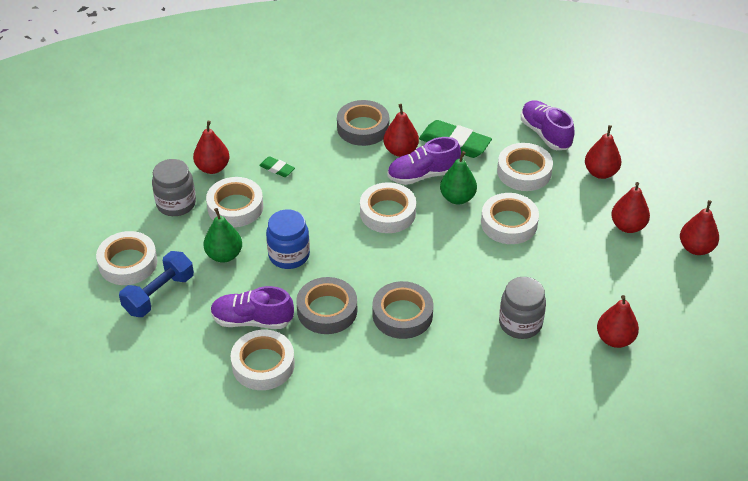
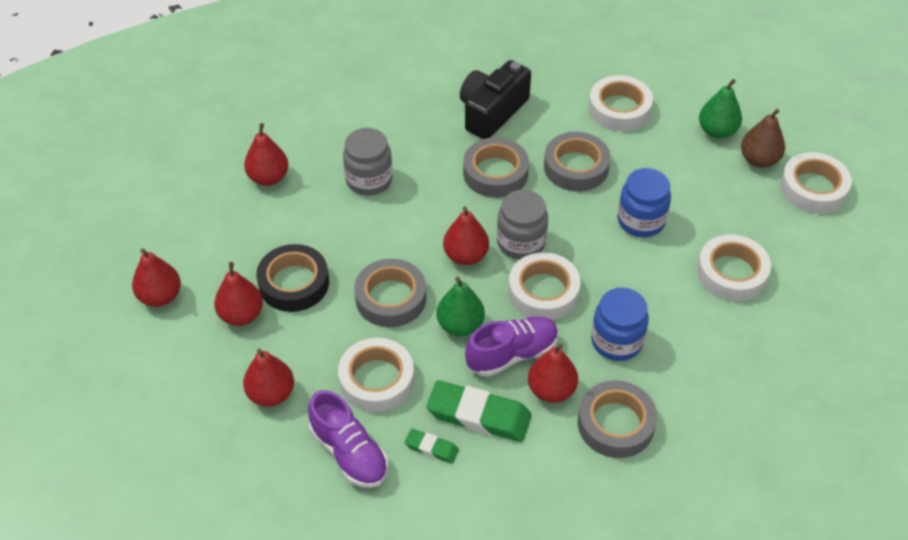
camera: 170 degrees right, 5 degrees up
(159, 294) = (759, 160): blue dumbbell -> brown pear
(176, 204) = (804, 267): grey jar -> grey jar (521, 243)
(212, 168) = (789, 325): red pear -> red pear (465, 255)
(224, 255) = (713, 211): green pear -> green pear (717, 131)
(252, 320) = (649, 147): purple shoe -> none
(277, 169) = (706, 336): green eraser -> green eraser (431, 448)
(344, 173) = (616, 341): none -> blue jar
(391, 379) = (492, 112): none -> black camera
(509, 223) = (391, 298): white tape -> grey tape
(587, 244) = (294, 283): none -> black tape

